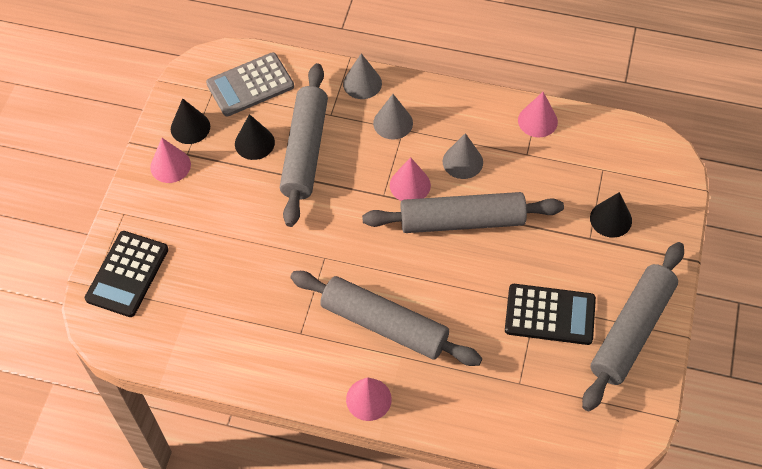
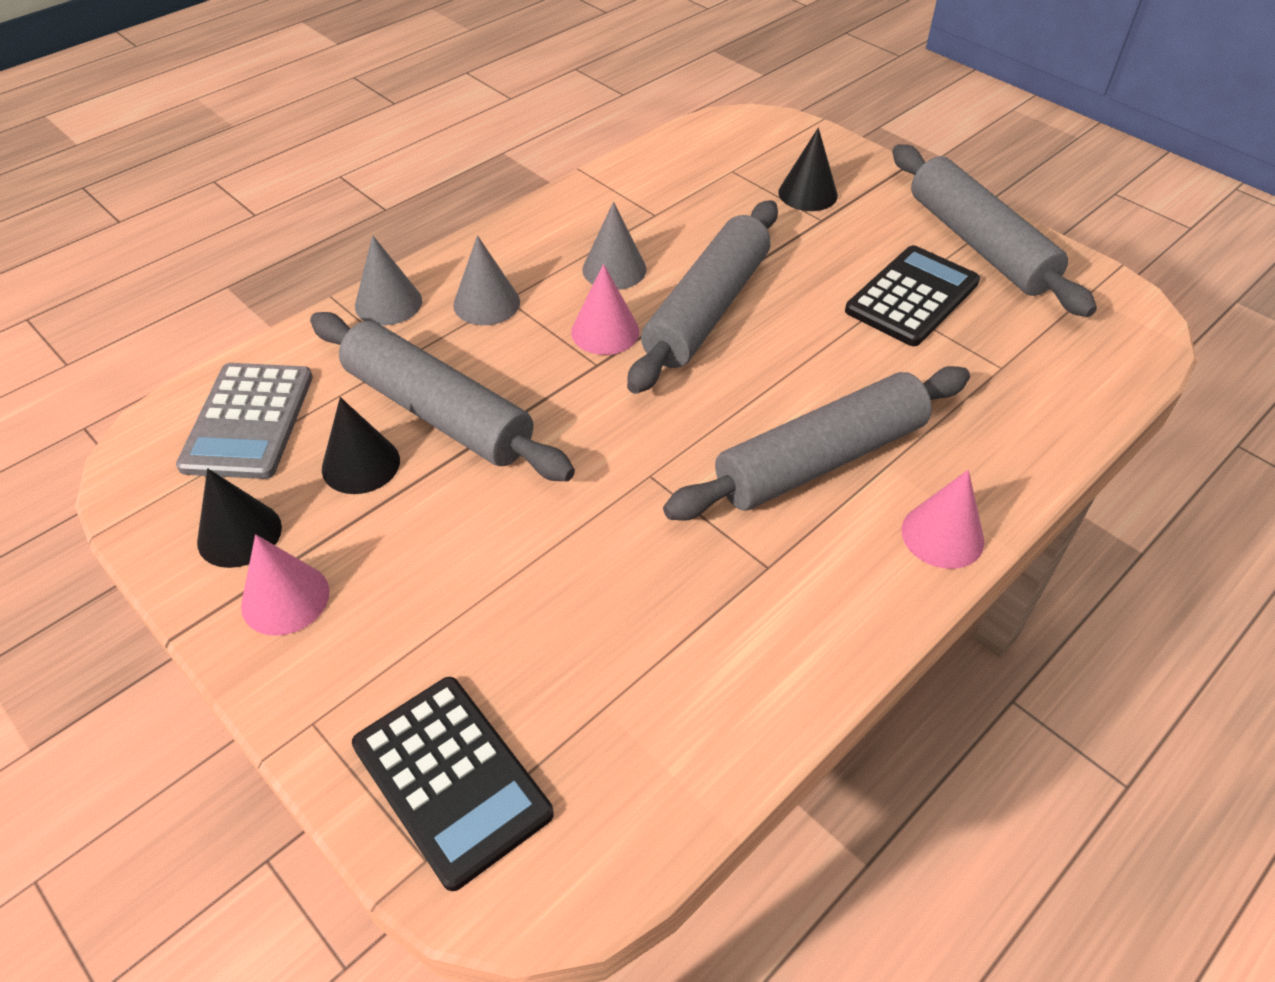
camera: 60 degrees left, 10 degrees down
(537, 121) = (615, 186): pink cone -> none

